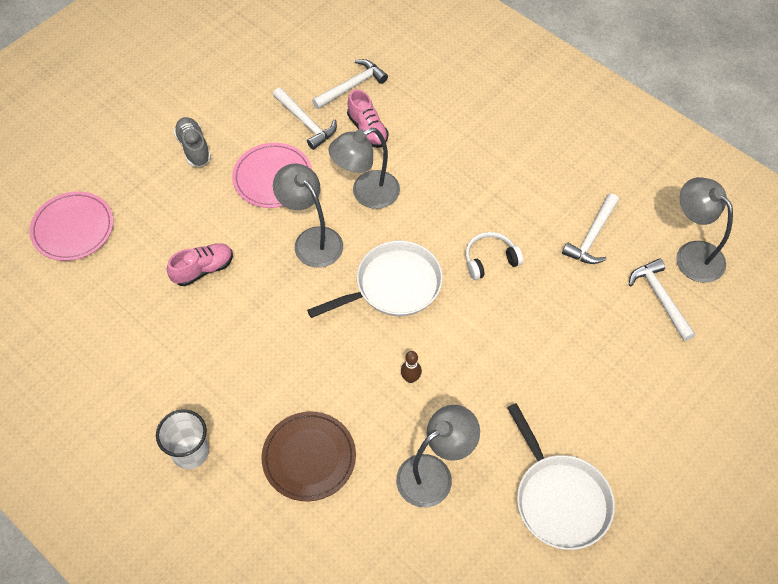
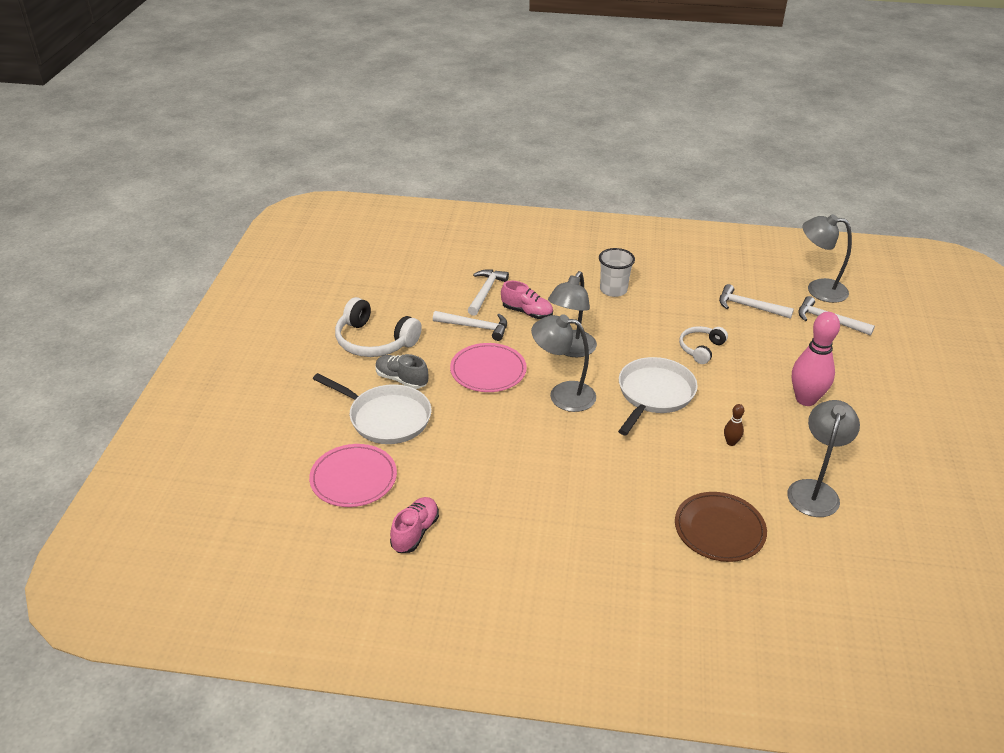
camera: 35 degrees left, 20 degrees down
(190, 452) = (627, 577): white cup -> white cup (613, 290)
(203, 269) = (499, 453): pink shoe -> pink shoe (415, 532)
(208, 94) = (374, 341): none -> white headphones
(532, 374) = (805, 399): none -> pink bowling pin
(559, 499) = (907, 460): white pan -> white pan (386, 418)
(592, 236) = (749, 307): white hammer -> white hammer turned 120 degrees clockwise

